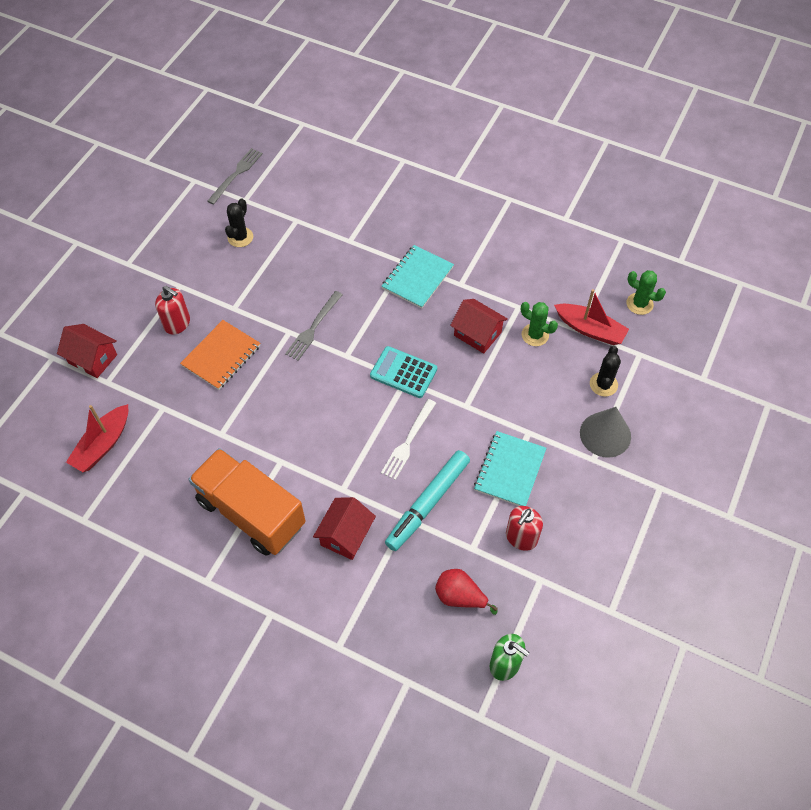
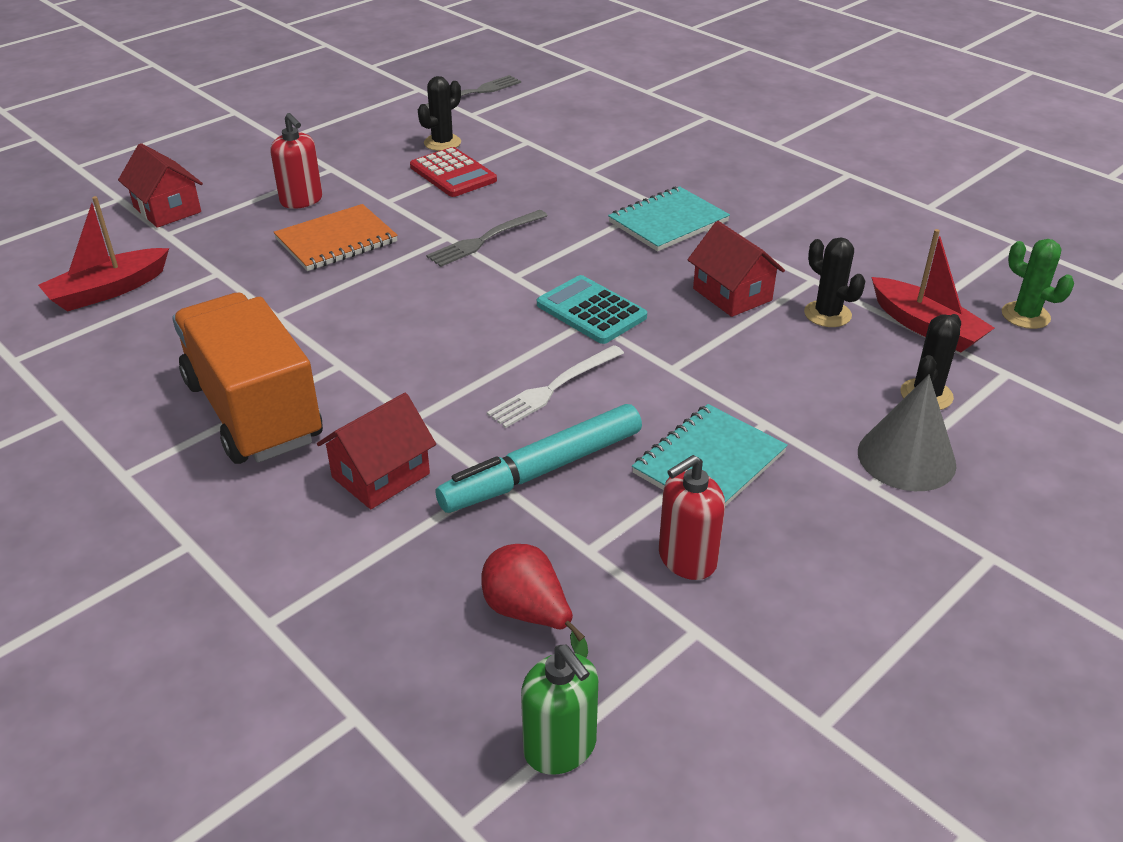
camera: 20 degrees right, 20 degrees down
(263, 268) = (453, 174): none -> red calculator
(535, 335) = (827, 314): green cactus -> black cactus

